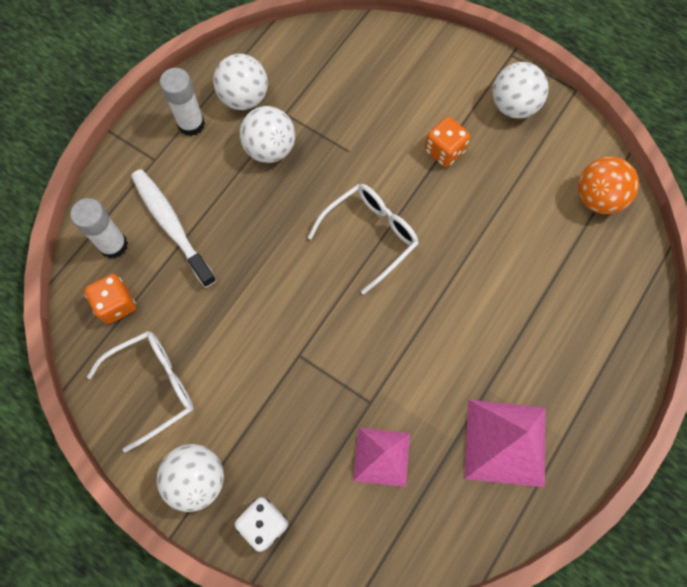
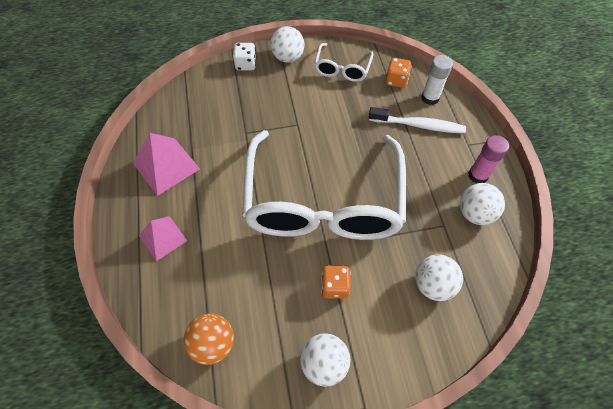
camera: 135 degrees right, 10 degrees down
(191, 124) = (478, 175): white glue stick -> pink glue stick
(270, 148) = (425, 199): white ball -> white ball (433, 285)
(370, 236) = (323, 200): white glasses -> white glasses, size x2.35
(381, 456) = (220, 118): pink pyramid -> pink pyramid (163, 238)

